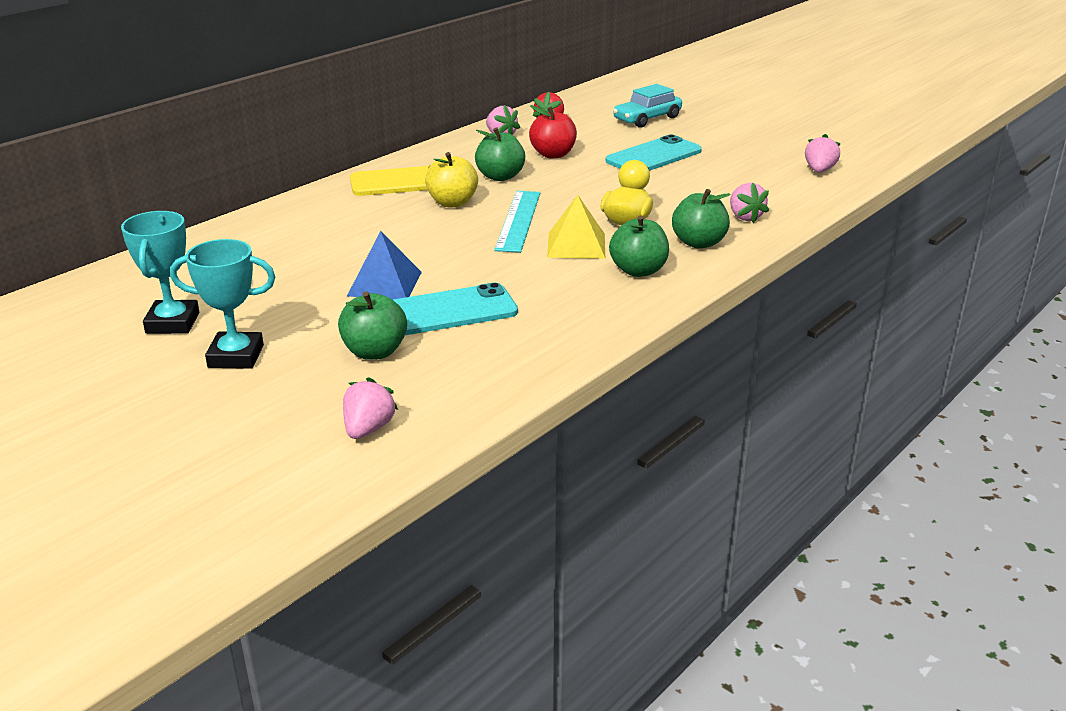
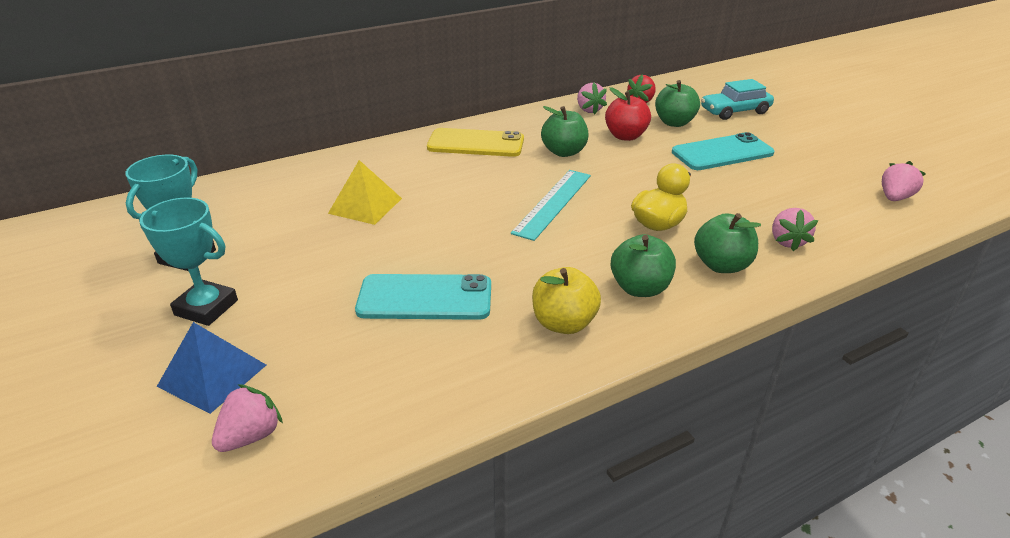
camera: 20 degrees right, 5 degrees up
(375, 352) = (325, 333): green apple -> green apple (674, 123)
(385, 284) = (389, 251): blue pyramid -> blue pyramid (212, 375)
(452, 203) = (505, 172): yellow apple -> yellow apple (563, 323)
(576, 245) = (592, 242): yellow pyramid -> yellow pyramid (365, 205)

